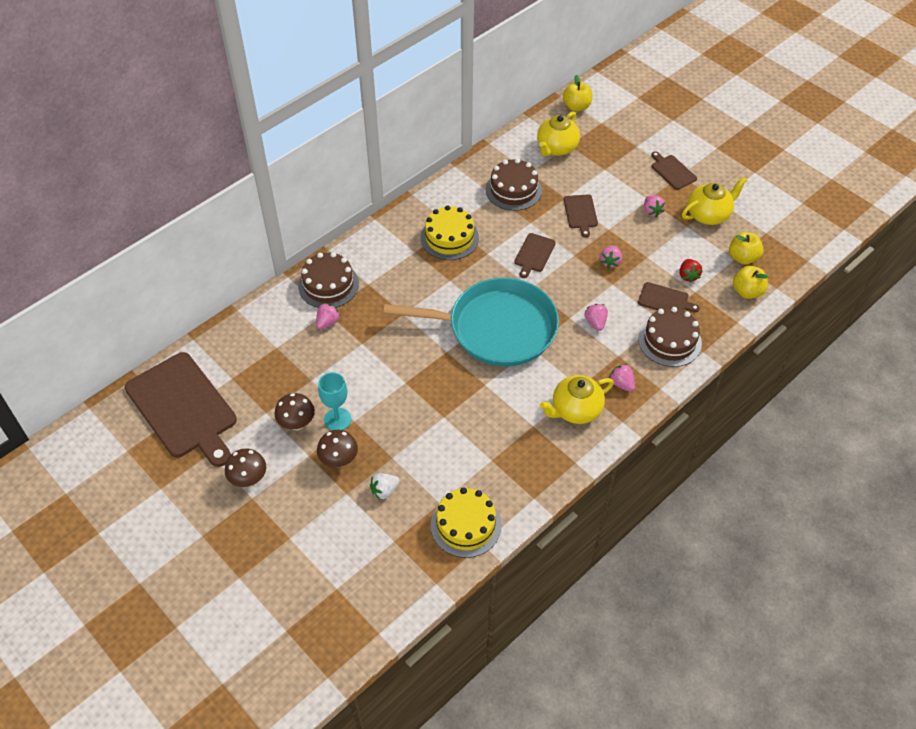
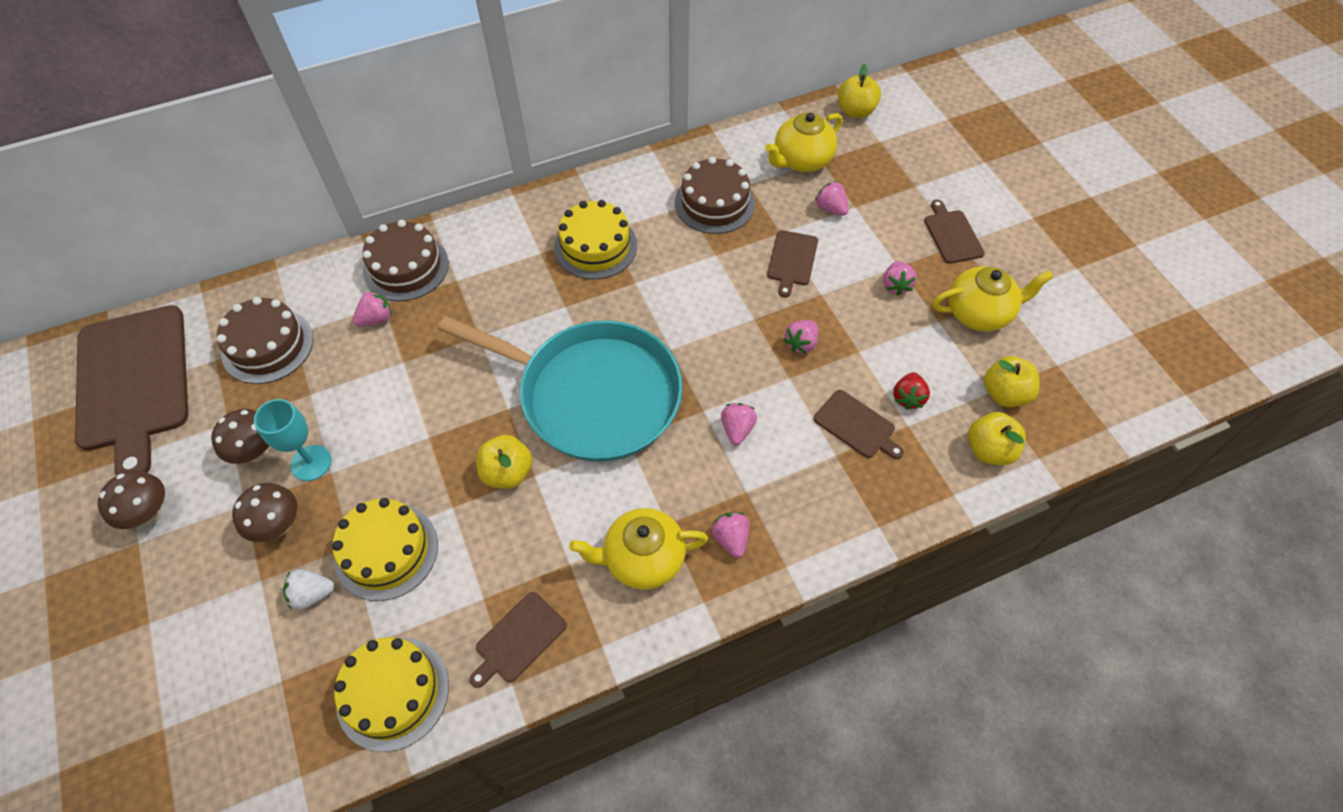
camera: 20 degrees right, 5 degrees up
(417, 453) = (386, 551): none -> yellow cake
(467, 388) = (507, 473): none -> yellow apple
(534, 254) = (698, 301): brown cutting board -> brown cutting board (518, 639)
(590, 174) = (830, 209): none -> pink strawberry
(669, 341) = (835, 493): brown cake -> brown cake (267, 346)

